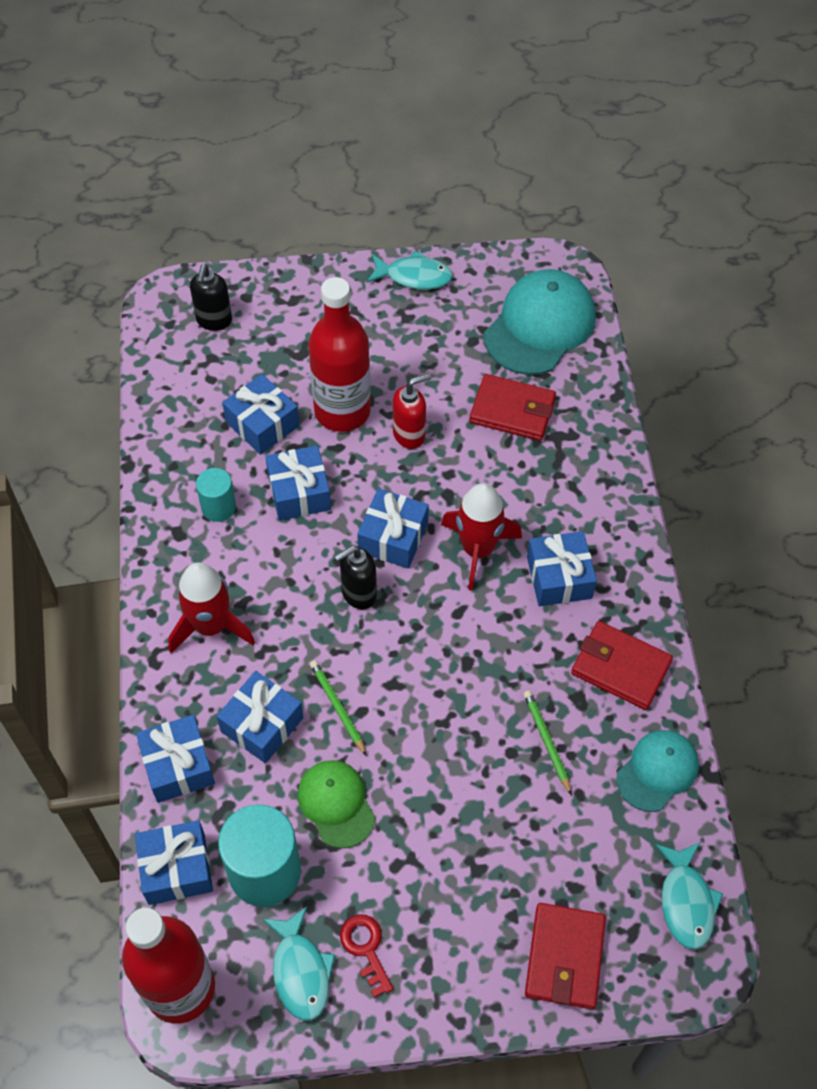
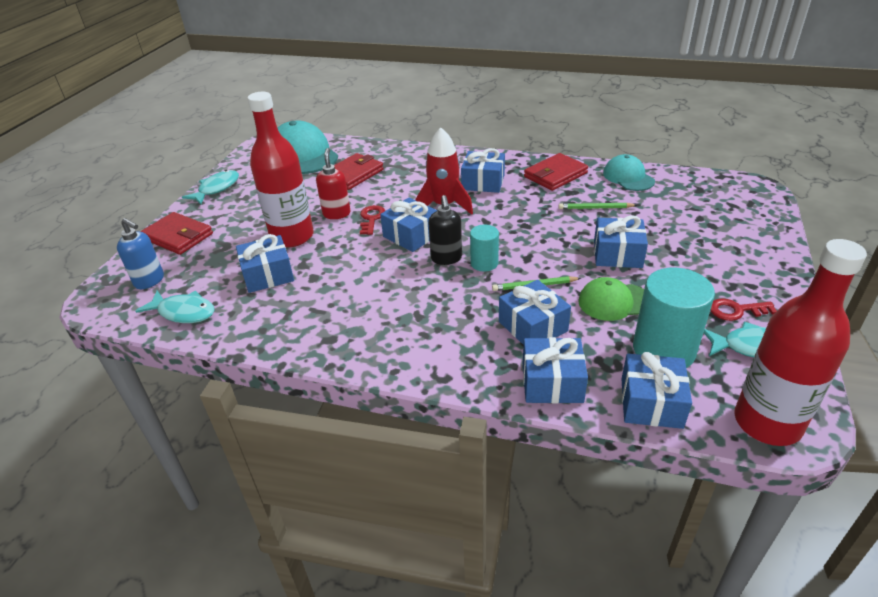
camera: 65 degrees left, 20 degrees down
(211, 626) = (429, 337): red rocket -> none
(214, 321) = (150, 281): black soap dispenser -> blue soap dispenser
(218, 507) = (322, 312): turquoise cylinder -> turquoise cylinder (484, 263)
(299, 492) = (342, 269): blue gift -> blue gift (617, 254)
(413, 478) = (371, 219): none -> red key
(564, 957) = (748, 231): red wallet -> red wallet (178, 236)
(686, 902) = (714, 185): turquoise fish -> turquoise fish (183, 312)

